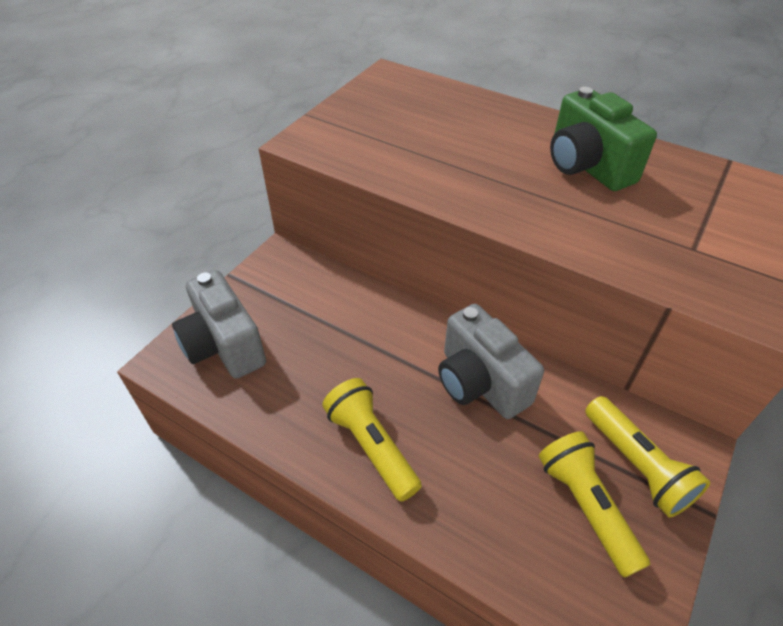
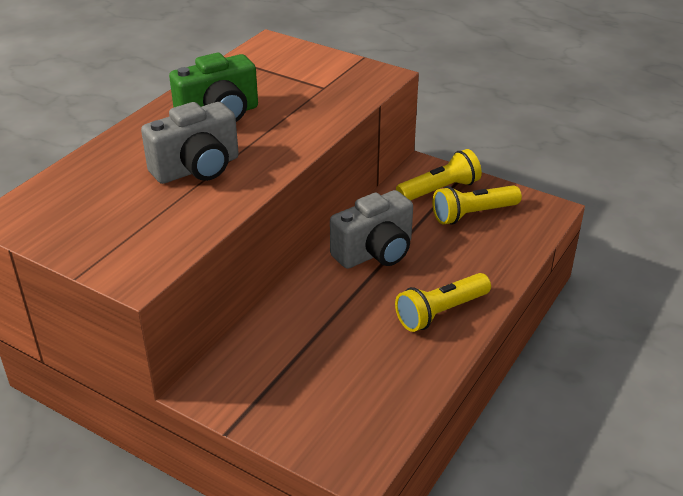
camera: 90 degrees left, 10 degrees down
(224, 345) = (335, 421): grey camera -> grey camera (197, 169)

